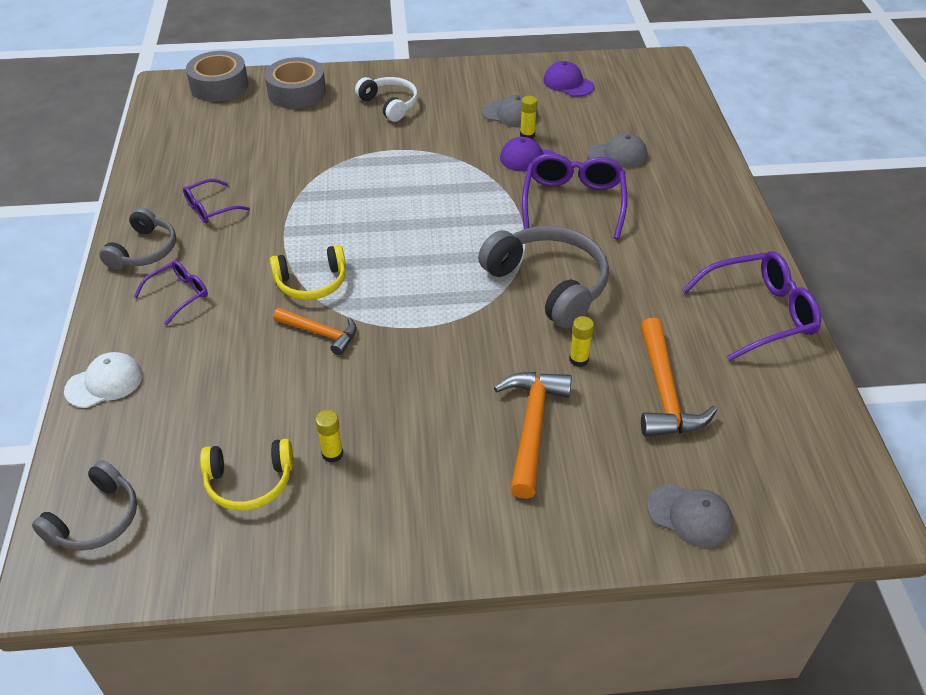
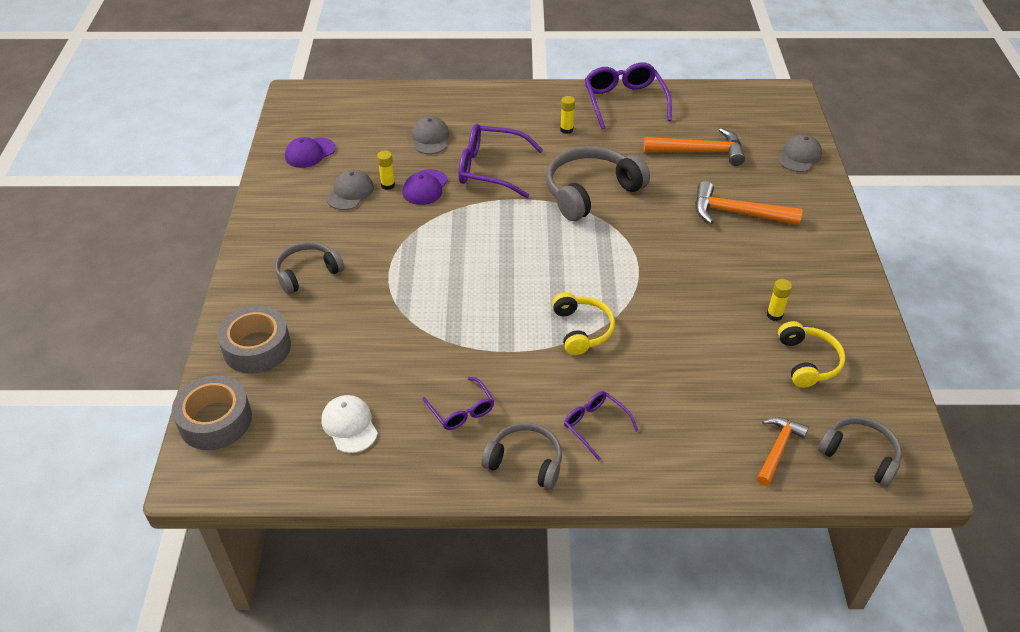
camera: 85 degrees left, 0 degrees up
(104, 383) = (713, 470): white cap -> white cap (349, 425)
(321, 333) = (646, 323): orange hammer -> orange hammer (777, 449)
(390, 105) = (307, 273): white headphones -> grey headphones
(578, 360) = (671, 185): yellow glue stick -> yellow glue stick (566, 130)

